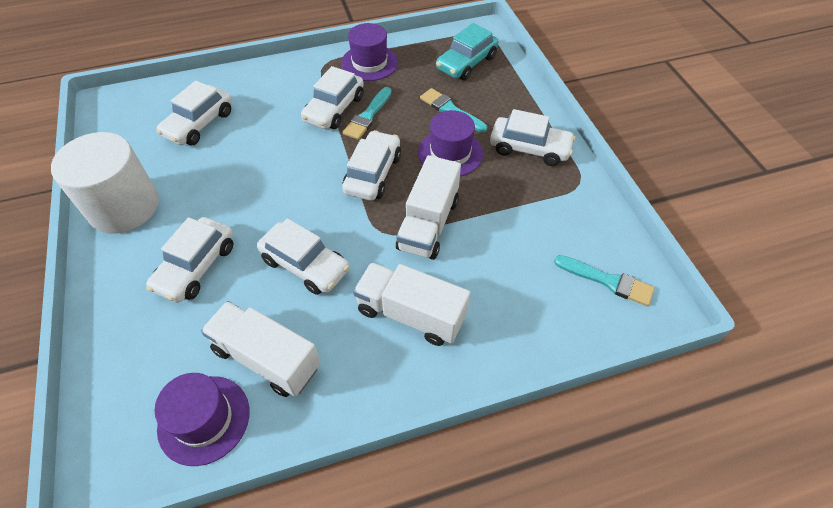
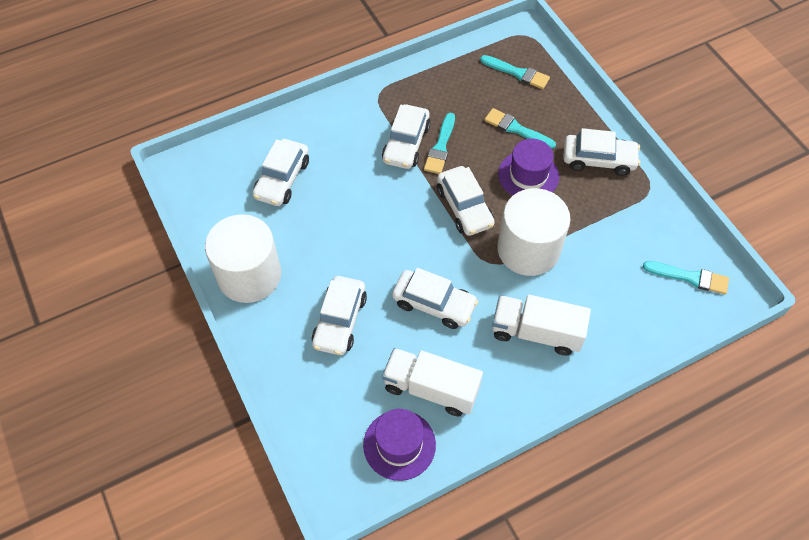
camera: 10 degrees left, 5 degrees up
(369, 63) = (423, 86): purple hat -> none
(373, 174) = (464, 207): white car -> white car turned 150 degrees clockwise
(428, 224) = (528, 249): white truck -> white cylinder
(466, 63) = (517, 73): turquoise car -> turquoise brush

